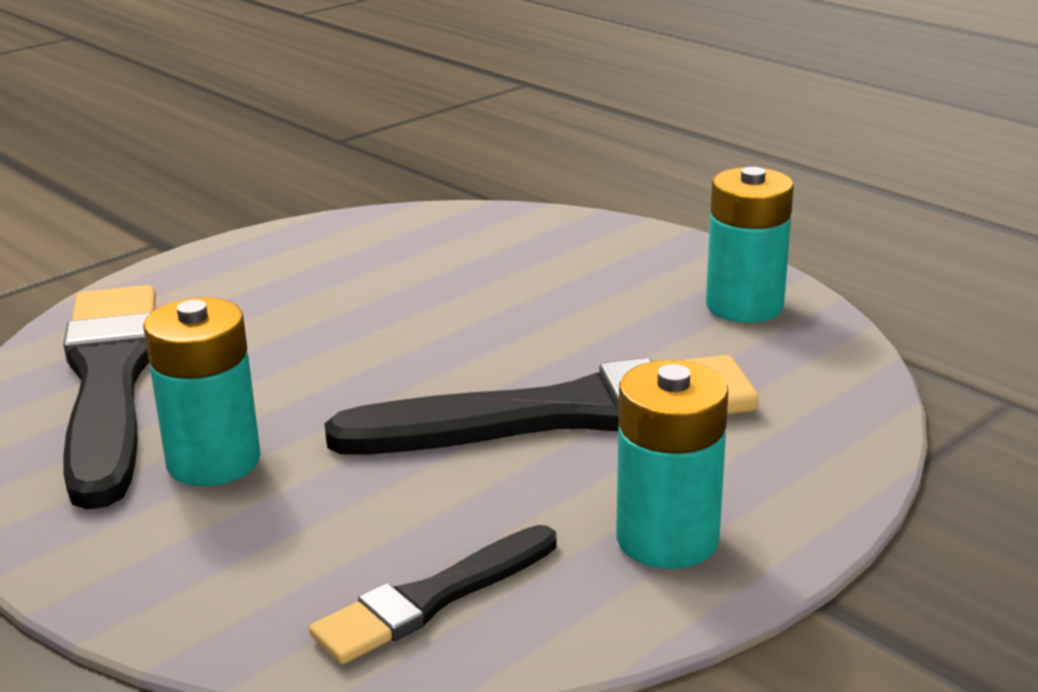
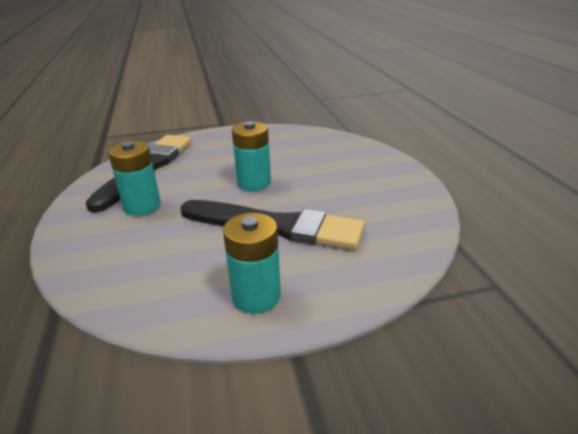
camera: 30 degrees right, 5 degrees up
(432, 598) = (145, 287): black brush -> none
(744, 306) = (402, 200): turquoise battery -> turquoise battery (254, 183)

